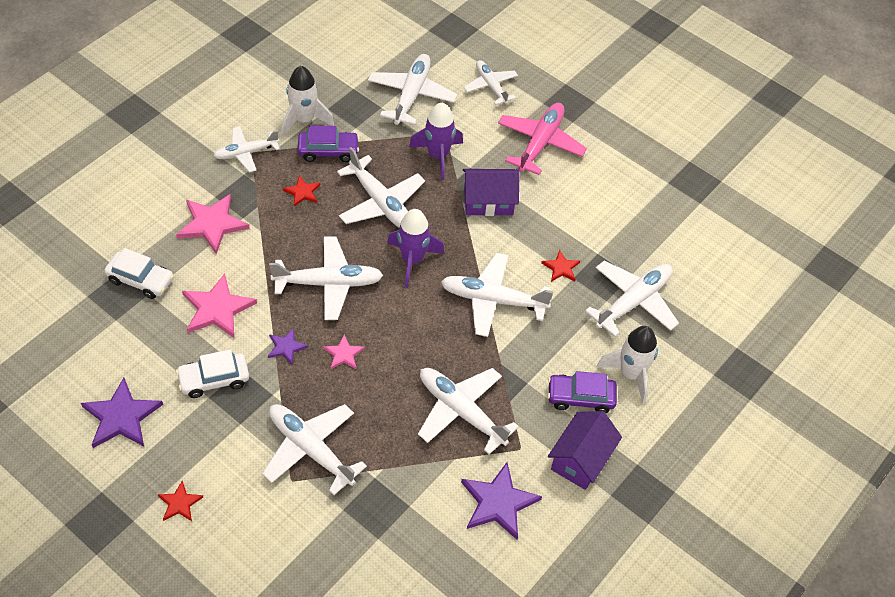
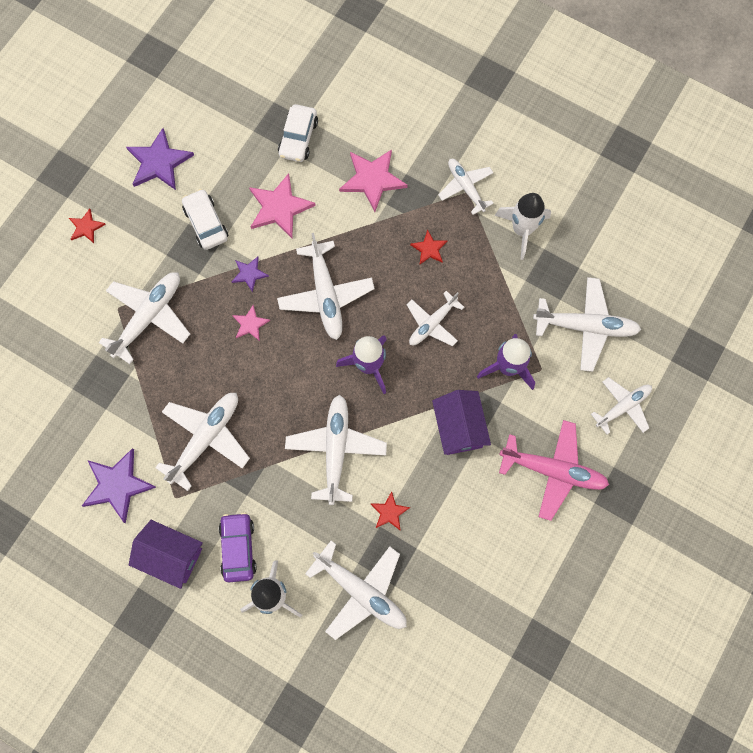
camera: 85 degrees right, 20 degrees up
(328, 151) = (487, 261): purple car -> none
(381, 203) = (432, 324): white plane -> white plane, size x0.65

